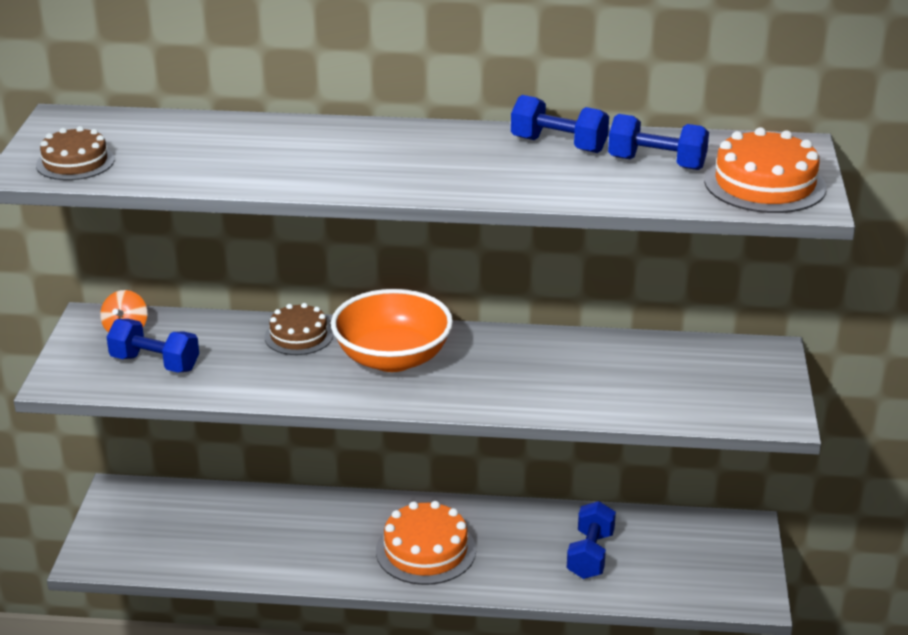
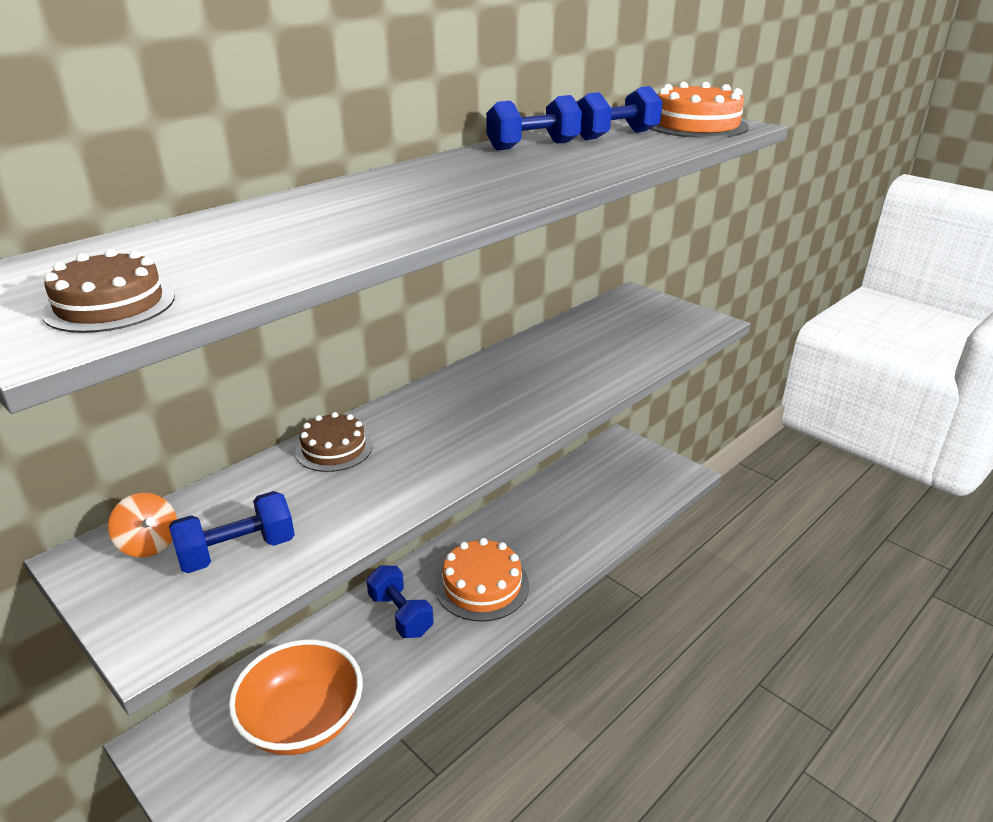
camera: 50 degrees left, 0 degrees up
(392, 358) = (439, 420): orange bowl -> orange bowl (302, 721)
(590, 555) = (576, 512): blue dumbbell -> blue dumbbell (400, 615)

